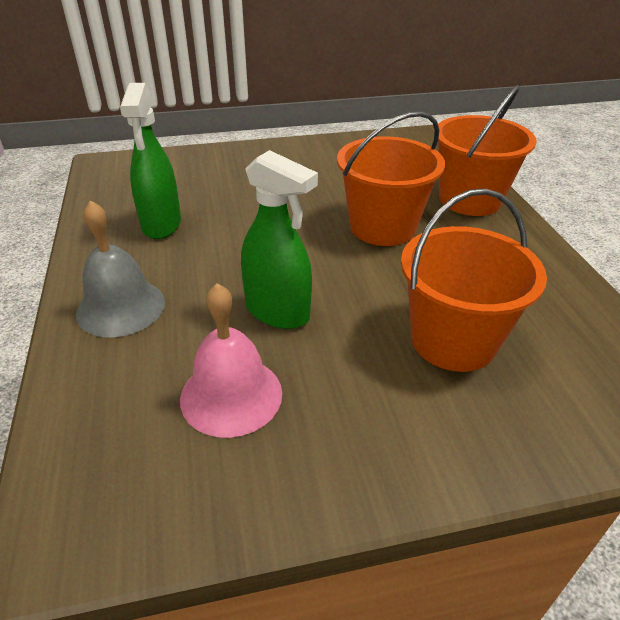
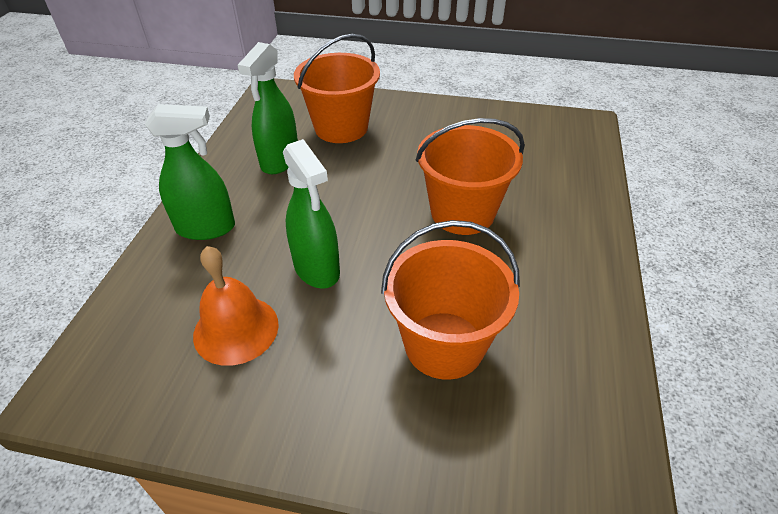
camera: 25 degrees right, 5 degrees up
(121, 307) = (206, 228): grey bell -> green spray bottle
(231, 395) = (236, 329): pink bell -> orange bell
(470, 200) = (570, 205): orange bucket -> orange bucket (341, 128)

